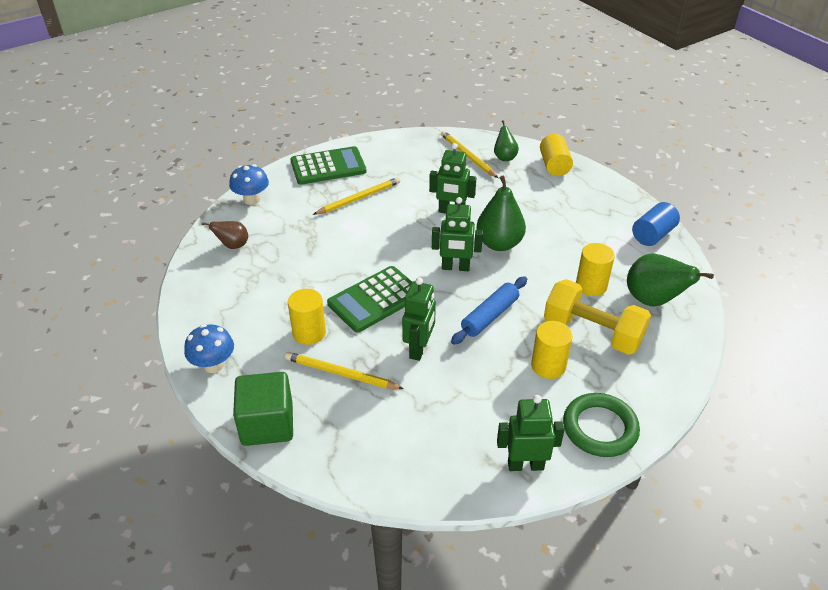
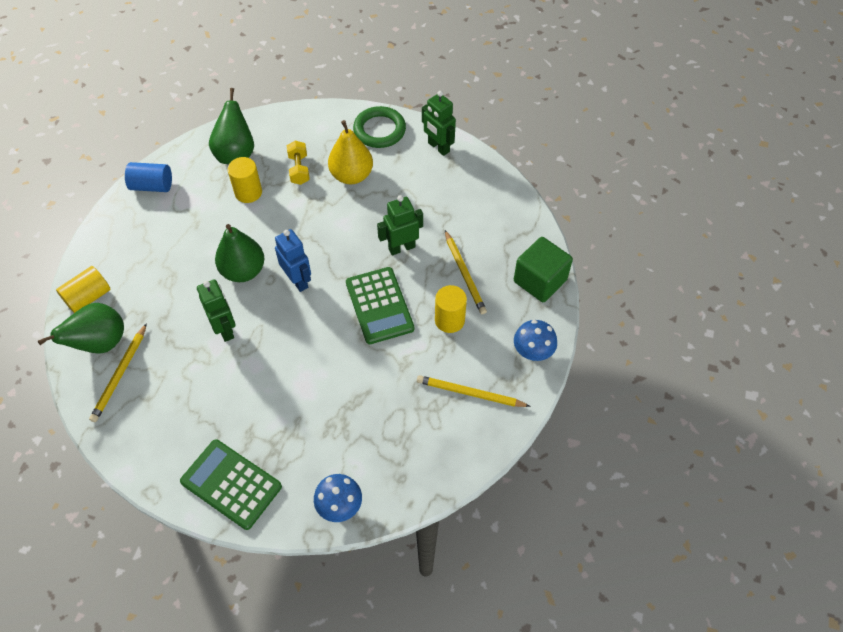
camera: 130 degrees left, 15 degrees up
(233, 245) = (413, 459): brown pear -> none
(359, 198) = (262, 414): yellow pencil -> yellow pencil (470, 393)
(375, 299) = (379, 305): green calculator -> green calculator turned 60 degrees clockwise
(455, 267) = (298, 280): green robot -> blue robot
(489, 316) = (333, 229): blue rolling pin -> none
(504, 157) = (100, 343): green pear -> green pear, size x1.74
(548, 366) = (351, 175): yellow cylinder -> yellow pear
(592, 332) = (299, 169): yellow dumbbell -> yellow dumbbell, size x0.55

